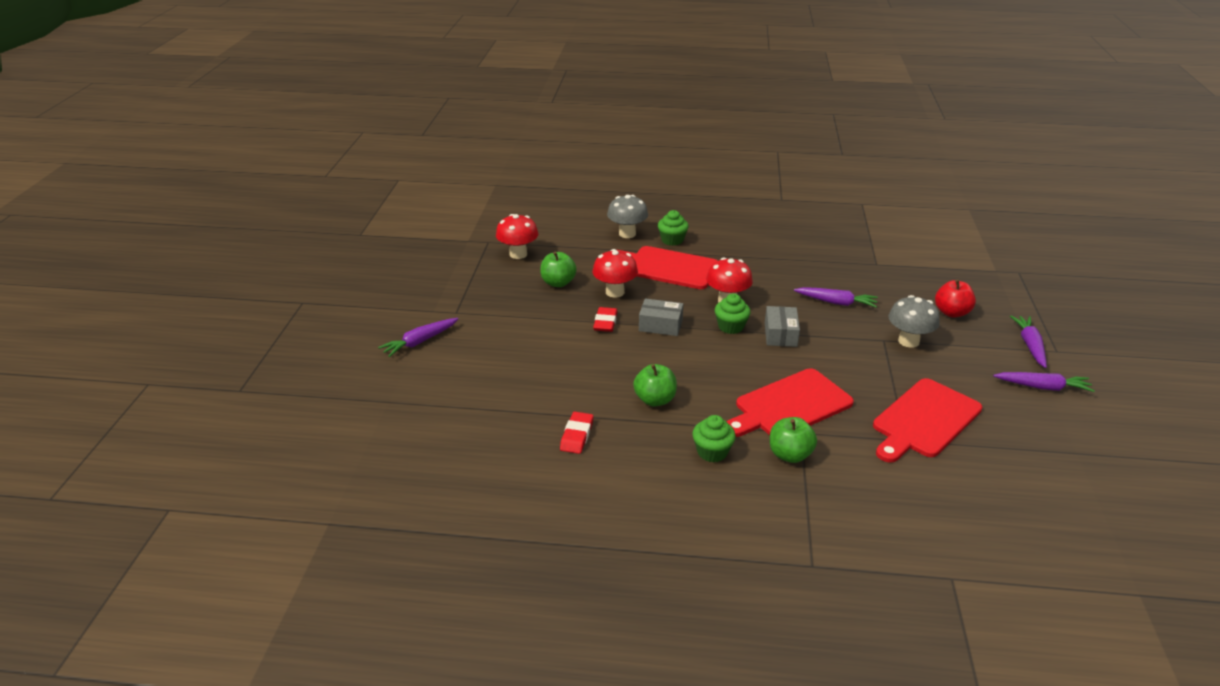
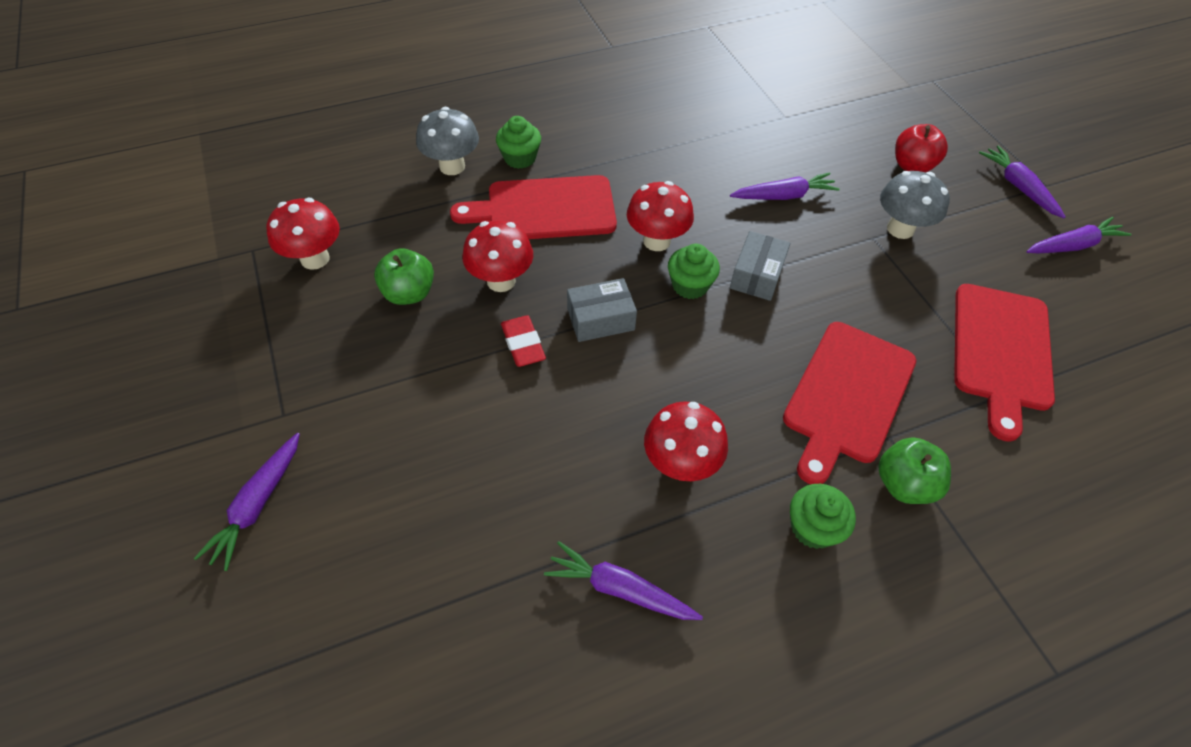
camera: 30 degrees left, 20 degrees up
(577, 435) = (619, 589): red eraser -> purple carrot
(655, 400) = (680, 464): green apple -> red mushroom
(780, 334) = (757, 275): grey box -> grey box turned 45 degrees clockwise

